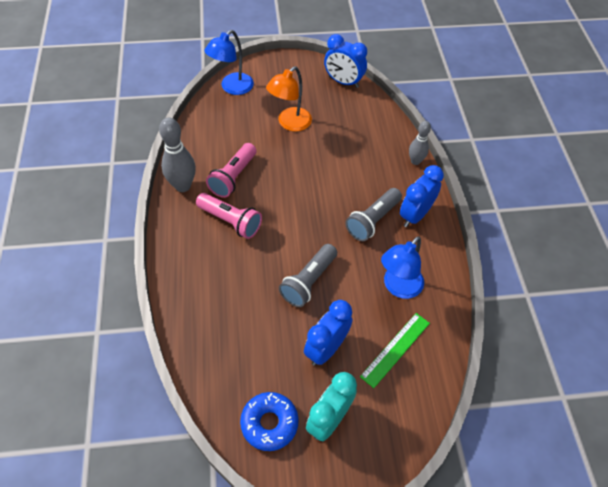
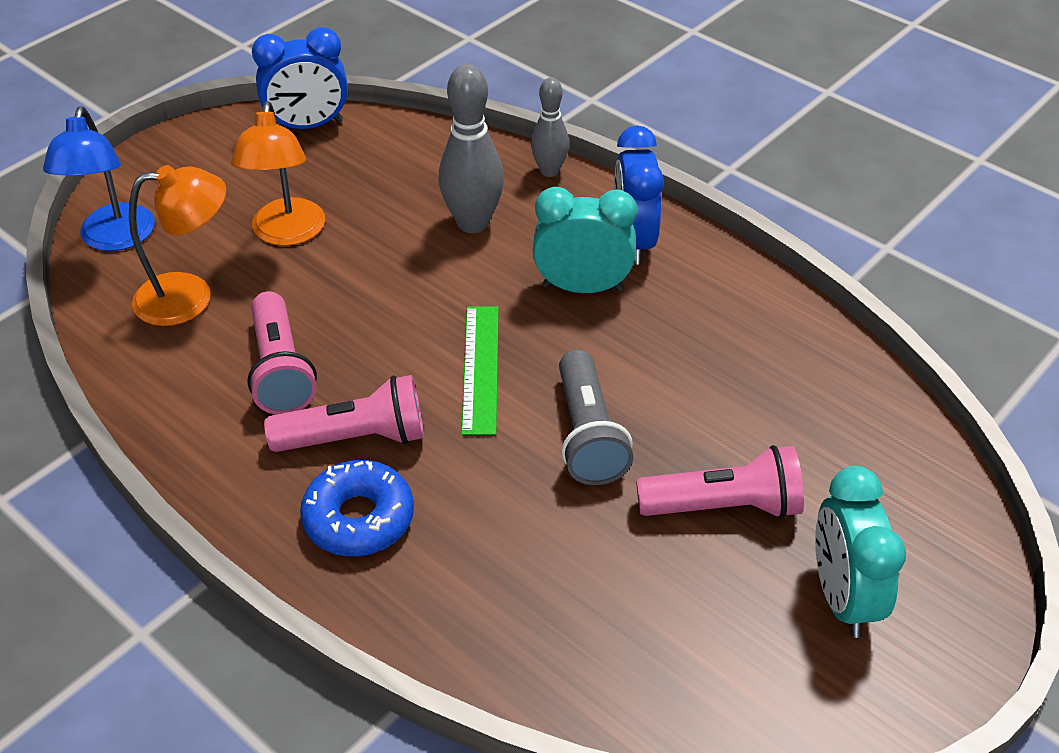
camera: 40 degrees left, 10 degrees down
(183, 186) = (200, 442): grey bowling pin -> grey bowling pin (473, 223)
(233, 128) = (190, 297): none -> orange lamp
(269, 423) = (769, 676): blue donut -> blue donut (359, 518)
(326, 348) = (724, 506): blue clock -> pink flashlight
(373, 220) = (582, 287): grey flashlight -> turquoise clock
(395, 349) = (815, 433): green ruler -> green ruler (480, 368)
(398, 287) = (723, 350): blue lamp -> none

